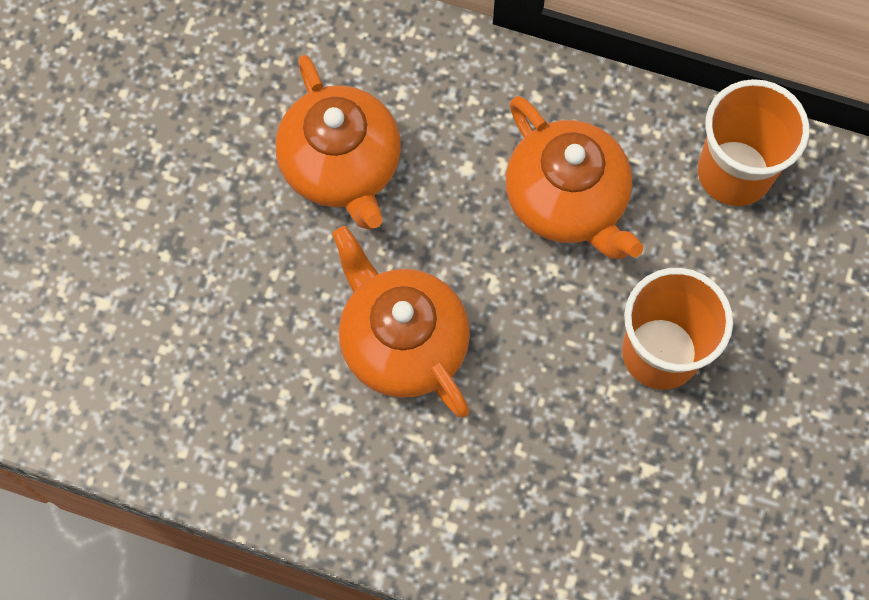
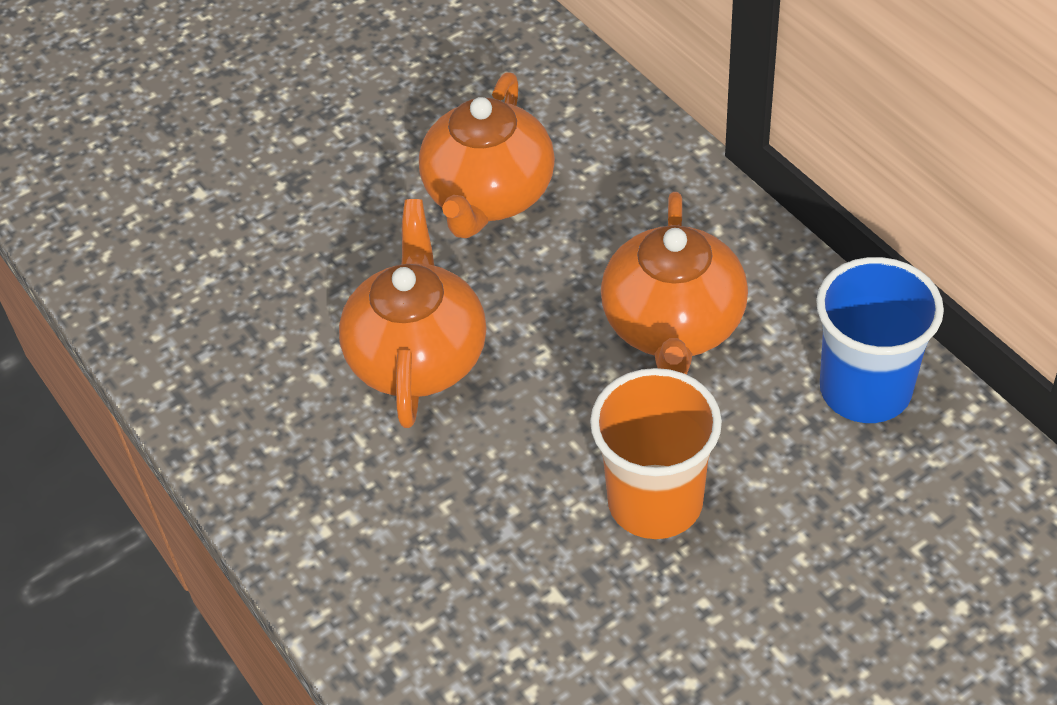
camera: 40 degrees right, 20 degrees down
(734, 173) = (865, 390): orange cup -> blue cup

